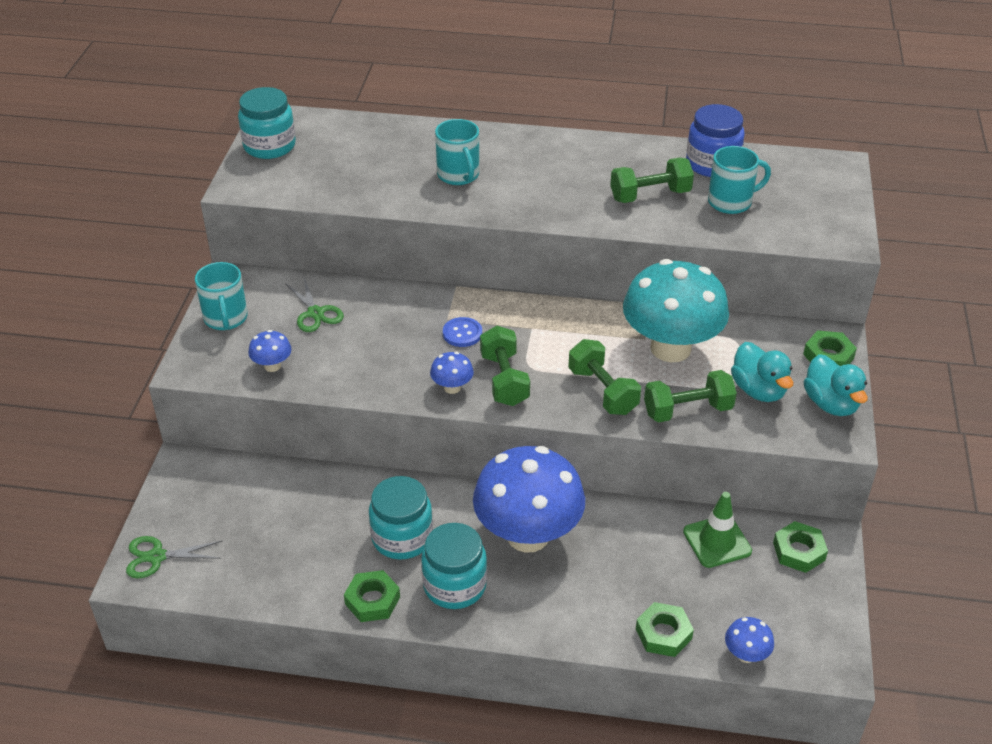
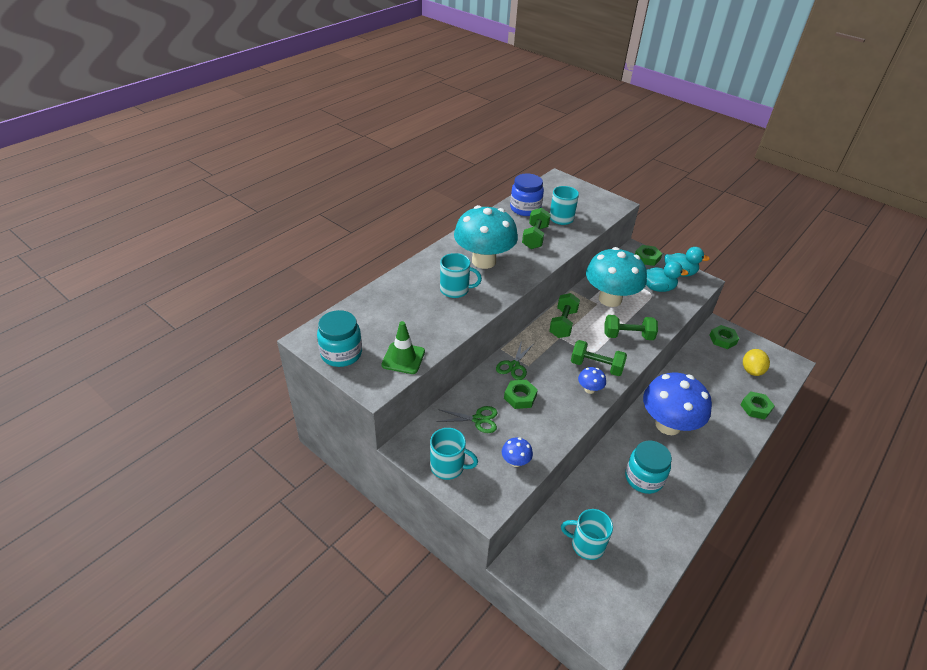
camera: 60 degrees left, 0 degrees up
(157, 557) = (597, 615): green scissors -> green scissors (514, 366)
(252, 515) = (586, 544): none -> turquoise mug
(372, 600) = (686, 513): green nut -> green nut (520, 397)
(454, 585) = (691, 471): turquoise jar -> none
(462, 333) = (545, 365): blue button -> none
(543, 174) = (484, 261): none -> turquoise mushroom
(687, 410) = (659, 315): green dumbbell -> green dumbbell (563, 324)
(717, 541) = (704, 361): green traffic cone -> green traffic cone (403, 358)
(746, 654) = (778, 387): blue mushroom -> none
(754, 608) = (751, 370): none -> yellow lemon

